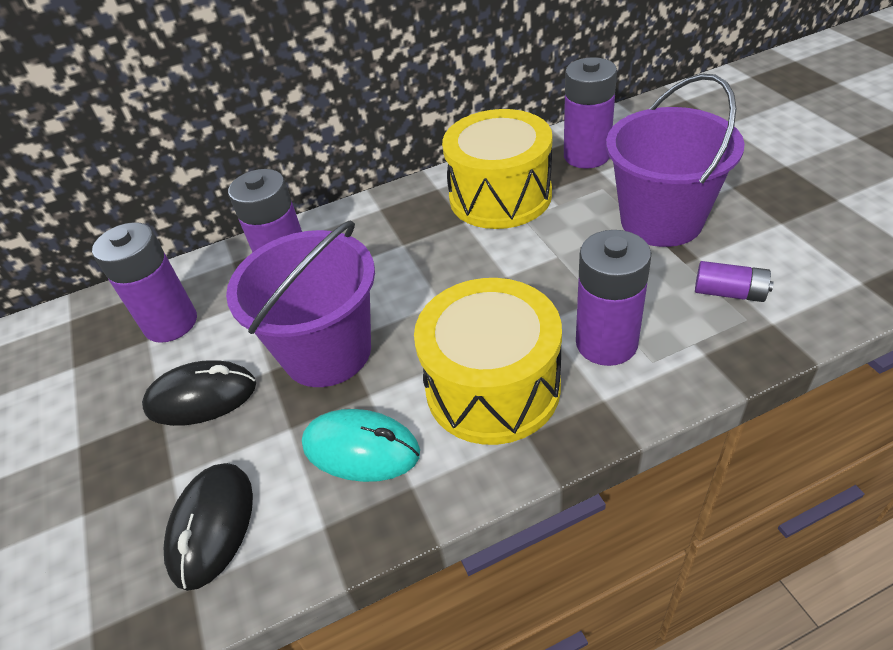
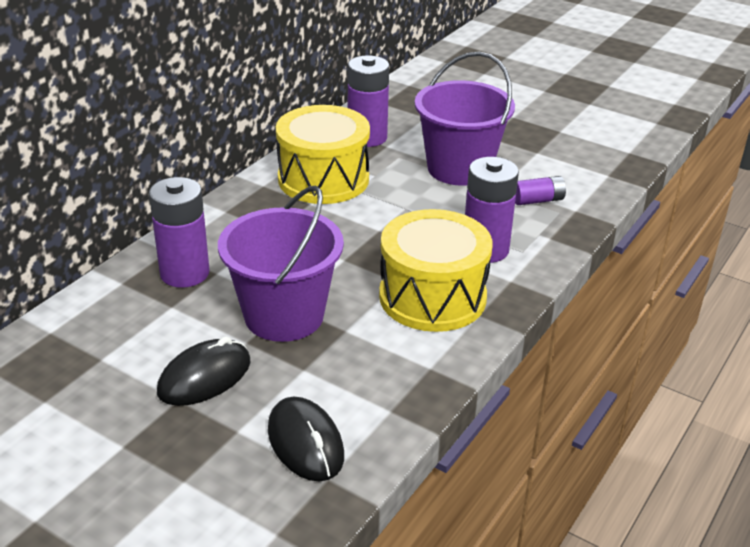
camera: 40 degrees left, 10 degrees down
(171, 323) = (112, 341): purple battery -> none
(361, 449) = (373, 361): turquoise mouse -> none

